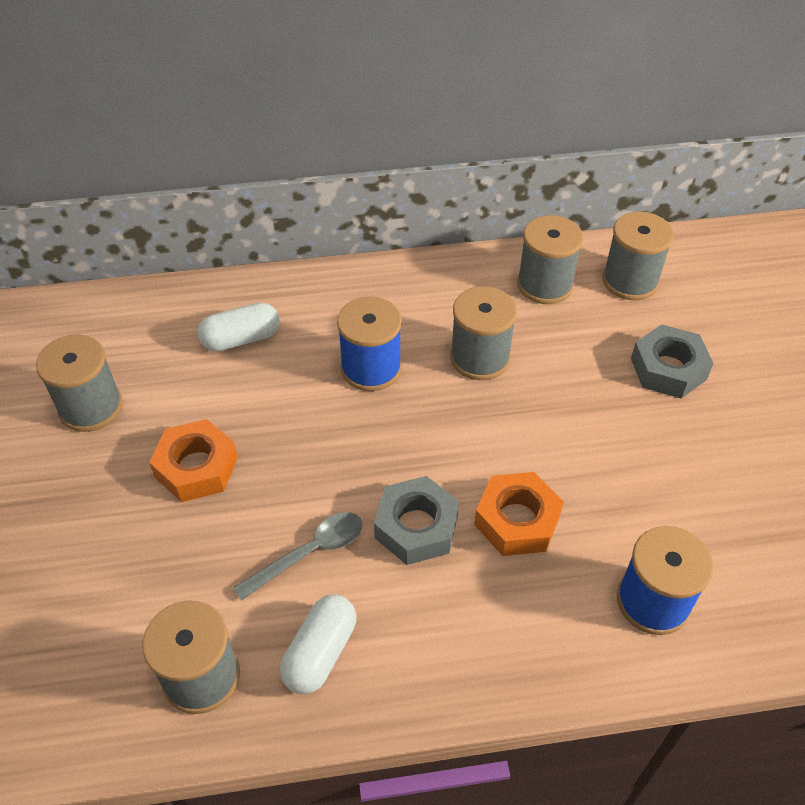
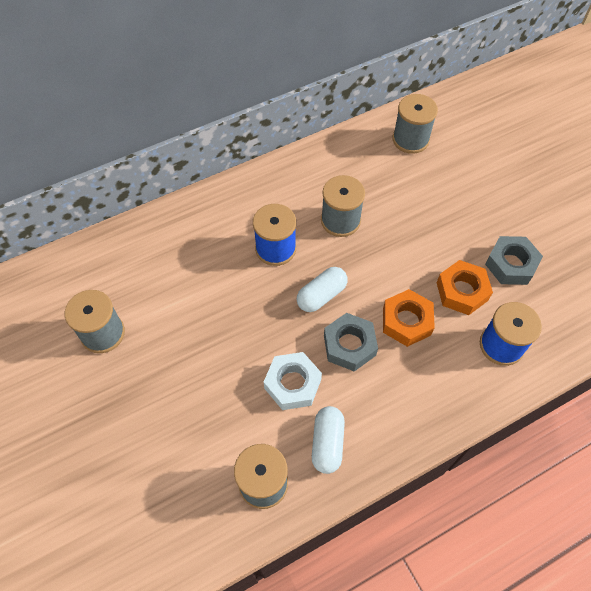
camera: 20 degrees left, 10 degrees up
(196, 467) = (195, 352): orange nut -> orange nut (462, 291)
(241, 339) = (181, 253): white capsule -> white capsule (321, 295)
(309, 553) = (292, 384): grey spoon -> white nut
(545, 285) = (360, 157): grey spool -> none
(668, 369) = (455, 194): grey nut -> grey nut (511, 264)

